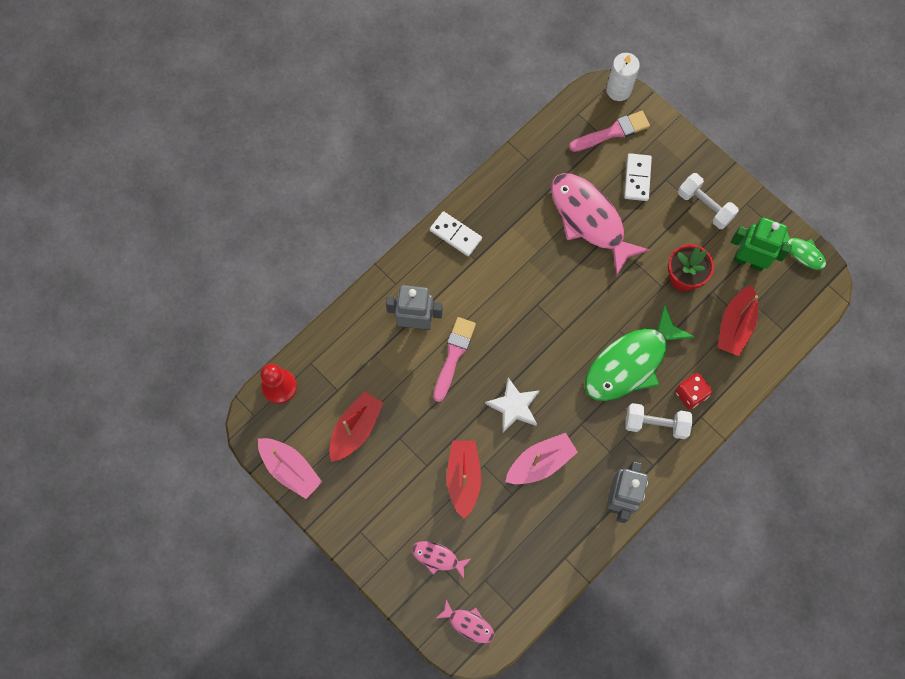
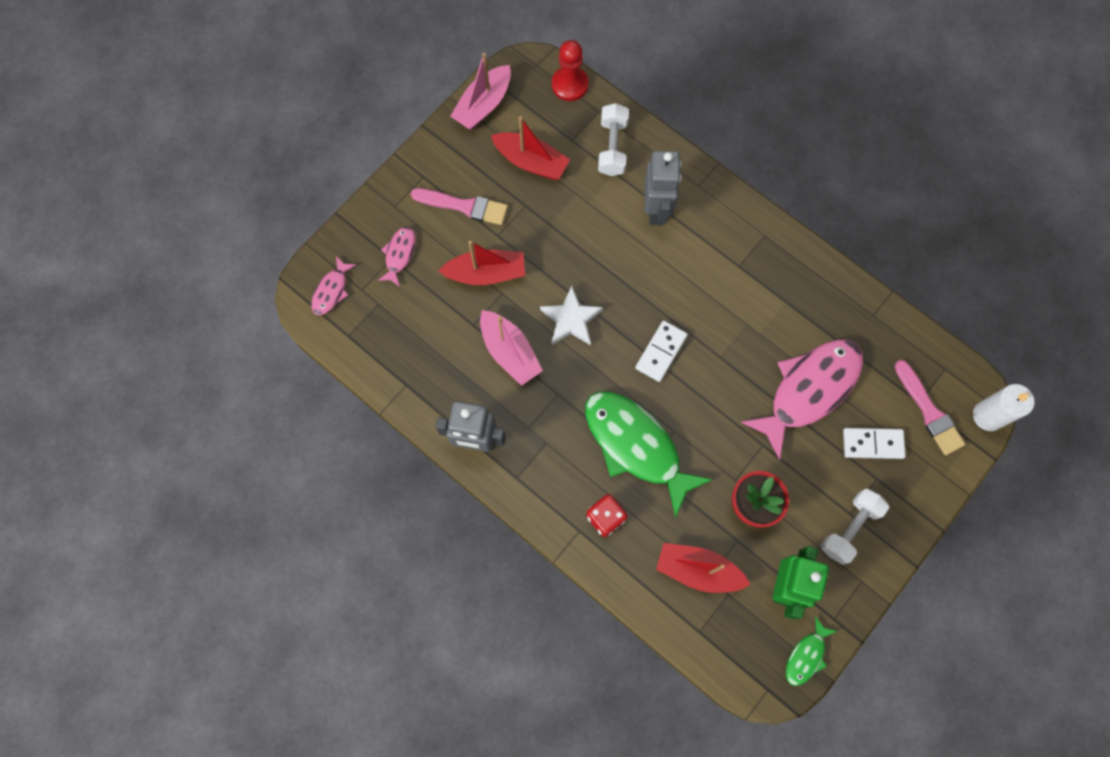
camera: 85 degrees right, 0 degrees up
(453, 355) = (623, 252): pink brush -> pink brush (464, 206)
(455, 235) = (766, 242): white domino -> white domino (660, 352)
(656, 424) = (565, 478): white dumbbell -> white dumbbell (612, 147)

